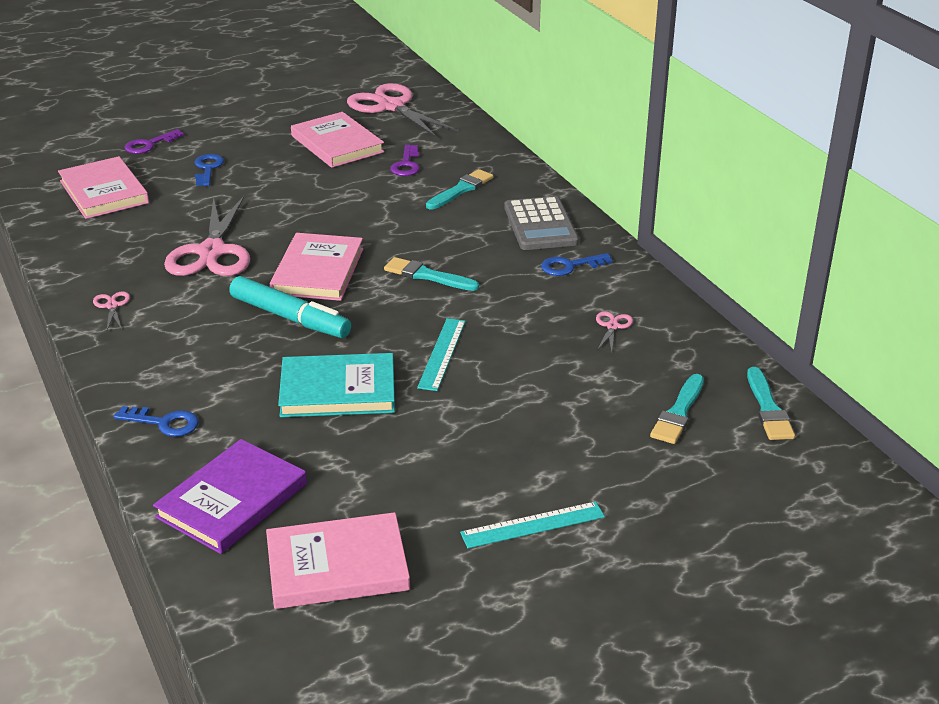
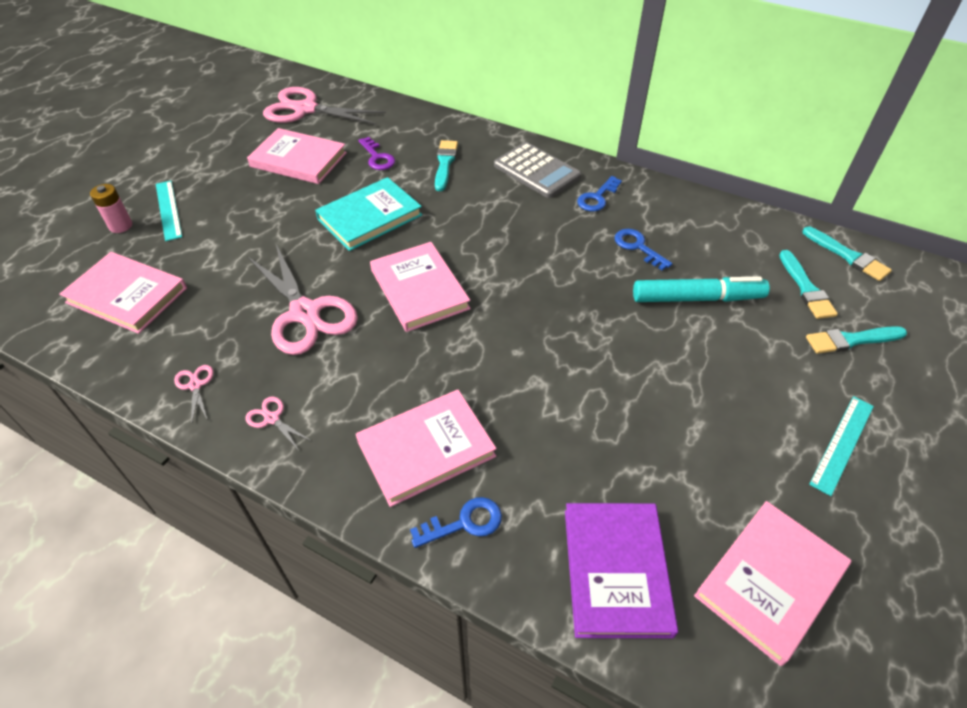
camera: 35 degrees left, 15 degrees up
(149, 144) = (120, 226): purple key -> pink battery
(192, 371) = (426, 449): none -> pink book
(208, 169) = (207, 228): blue key -> blue key (638, 247)
(290, 317) = (448, 347): turquoise marker -> turquoise marker (697, 298)
(338, 390) = (567, 400): turquoise book -> turquoise book (370, 217)
(427, 276) = (509, 253): turquoise brush -> turquoise brush (851, 340)
(442, 354) = (602, 320): turquoise ruler -> turquoise ruler (168, 210)
(612, 326) = (683, 236): pink scissors -> pink scissors (195, 385)

